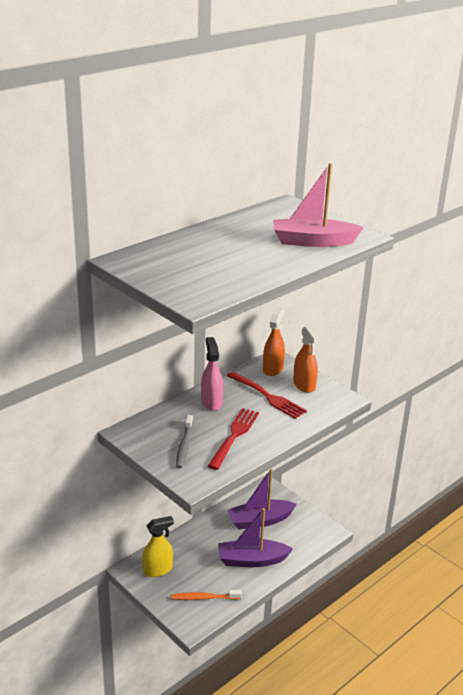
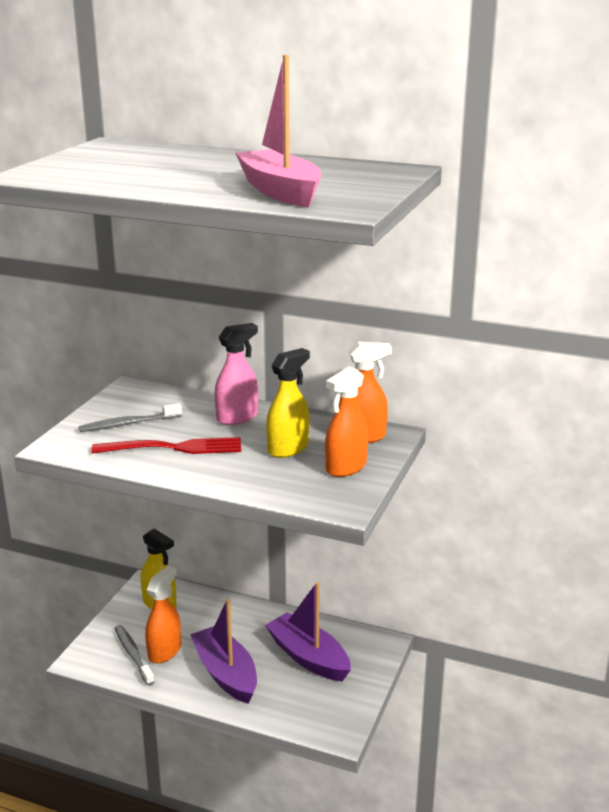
camera: 65 degrees right, 5 degrees down
(204, 598) = (133, 655): orange toothbrush -> grey toothbrush
(211, 581) = (164, 651): none -> orange spray bottle
(267, 396) = (288, 448): red fork -> yellow spray bottle

